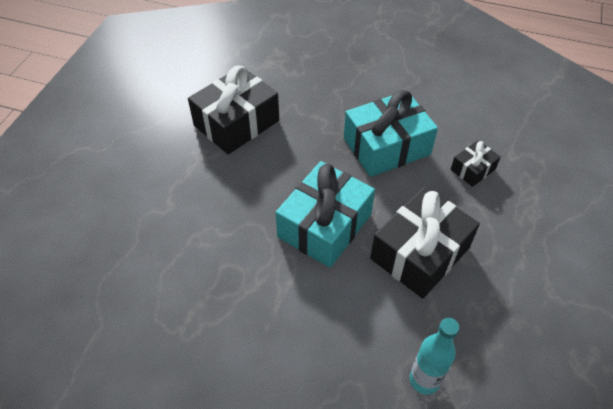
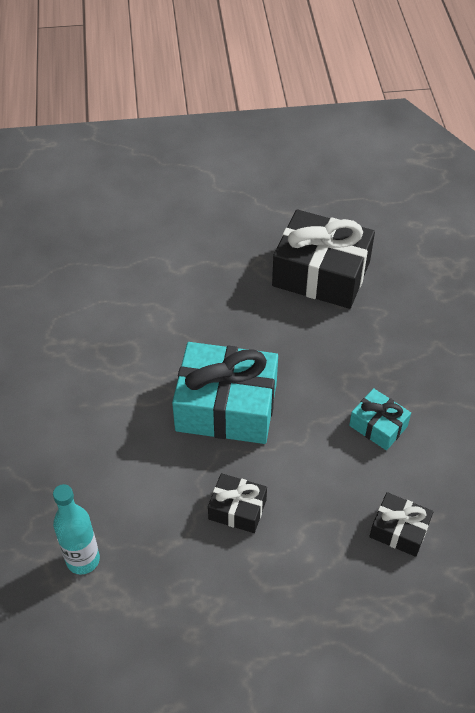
camera: 65 degrees right, 0 degrees up
(386, 146) = (378, 426): turquoise gift -> turquoise gift, size x0.50
(420, 253) = (237, 509): black gift -> black gift, size x0.50

